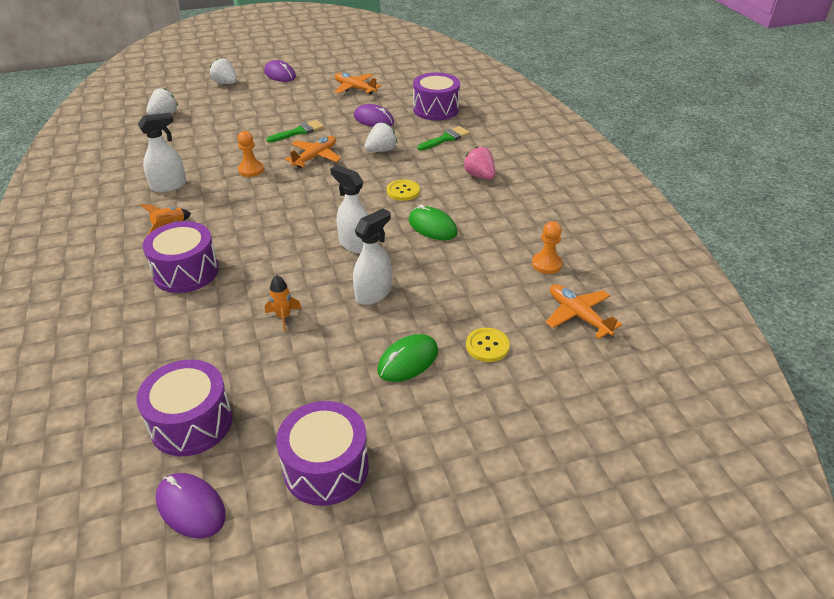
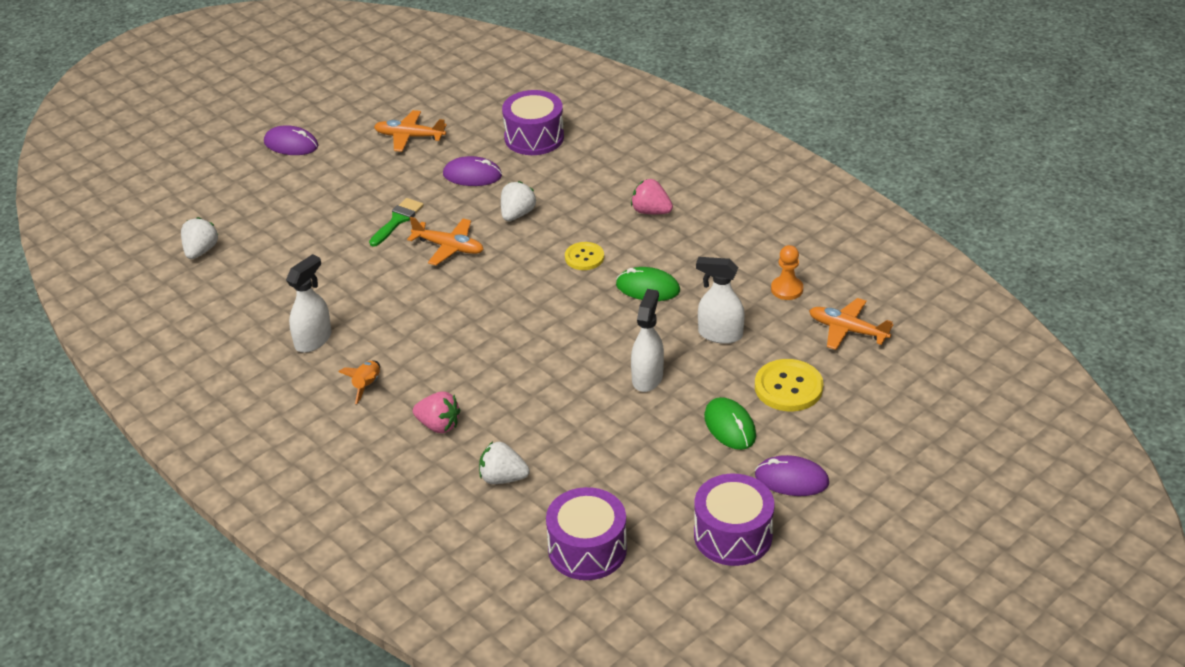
camera: 25 degrees left, 0 degrees up
(186, 272) = (438, 425): purple drum -> pink strawberry
(191, 507) = (650, 606): purple mouse -> purple mouse (791, 479)
(225, 83) = (232, 180): white strawberry -> white strawberry (503, 478)
(251, 170) = (389, 288): orange pawn -> none
(283, 317) = (582, 431): orange rocket -> none
(315, 157) = (449, 247): orange plane -> orange plane turned 105 degrees clockwise
(355, 244) = (586, 335): white spray bottle -> white spray bottle (720, 334)
(408, 360) = (730, 426): green mouse -> green mouse turned 45 degrees counterclockwise
(446, 139) = (577, 175): green brush -> none
(487, 346) = (788, 387): yellow button -> yellow button, size x1.57

